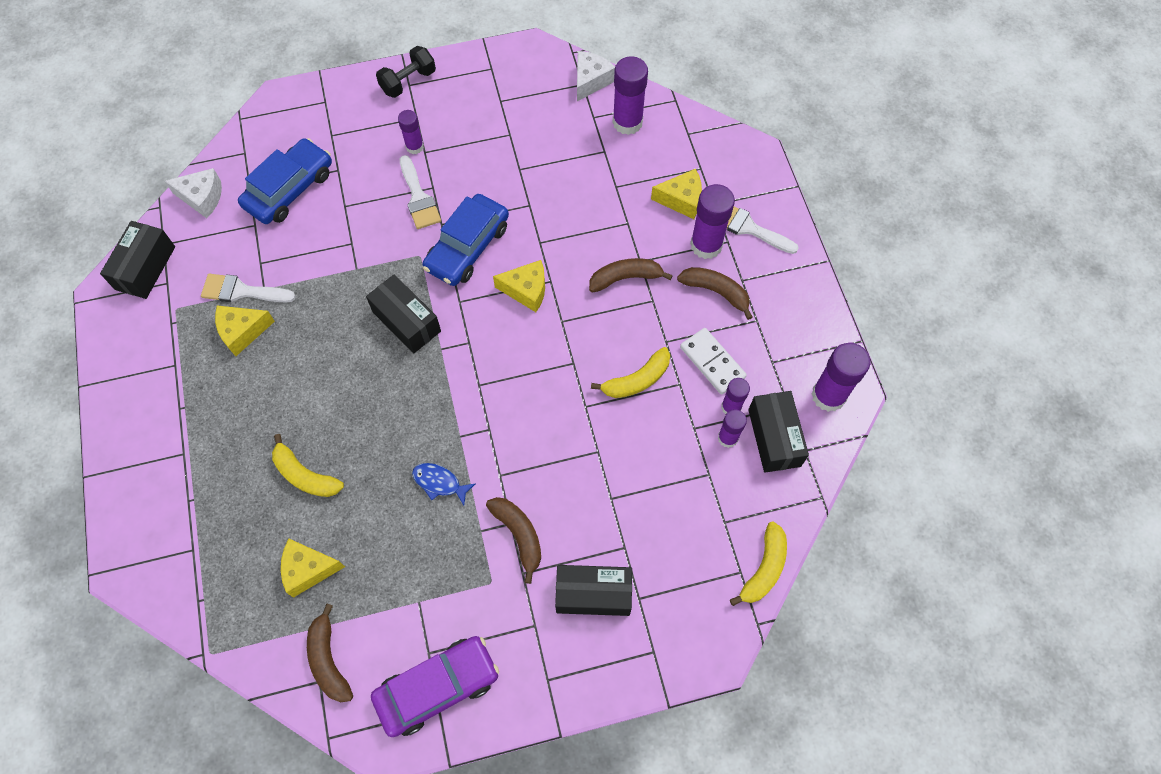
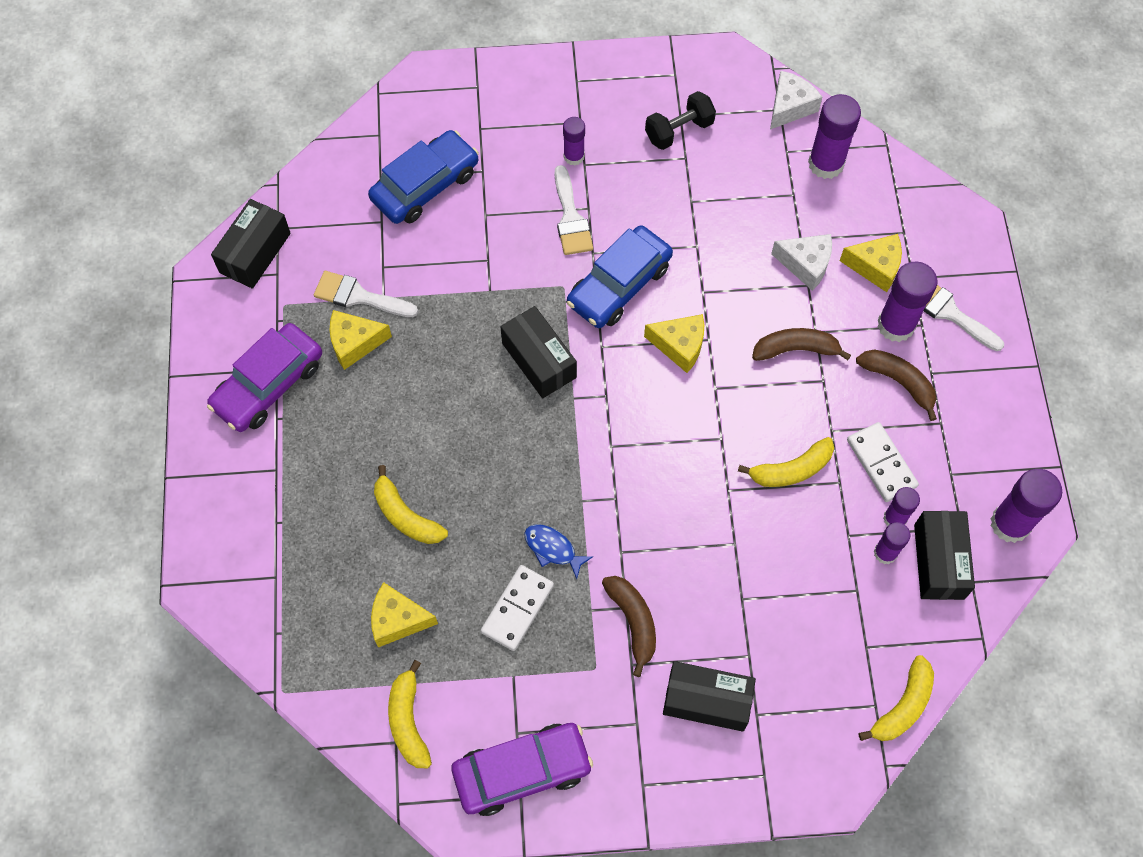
camera: 10 degrees right, 0 degrees up
(169, 380) = (268, 384): none -> purple car
(202, 197) = (326, 180): white cheese -> white cheese (806, 264)
(329, 660) = (408, 721): brown banana -> yellow banana
(408, 81) = (576, 77): black dumbbell -> black dumbbell (679, 130)
(415, 541) = (517, 609): none -> white domino

